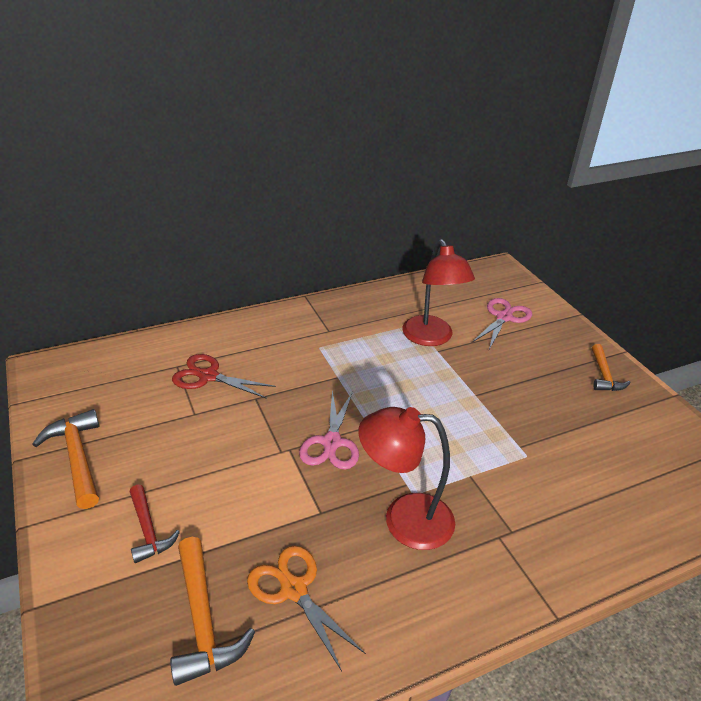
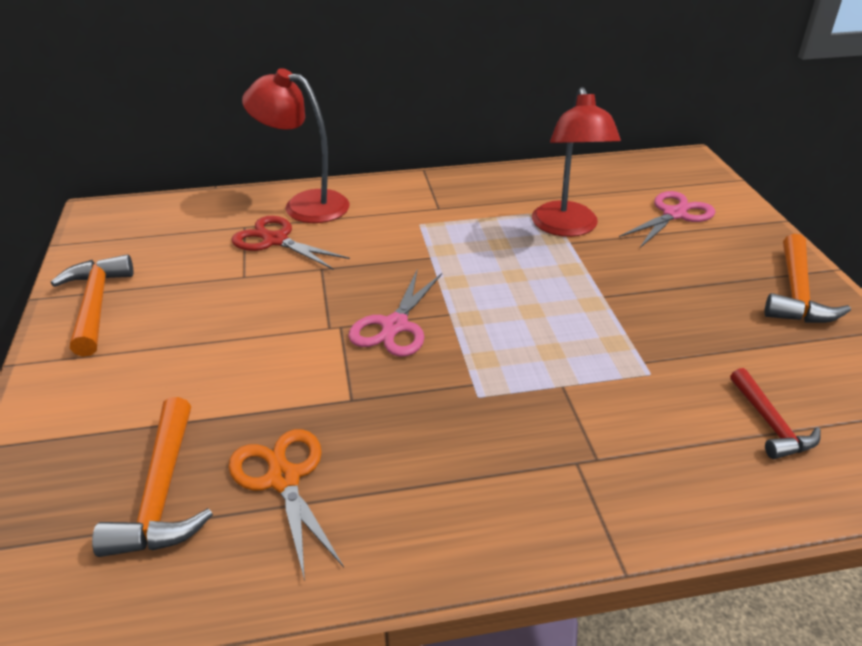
camera: 15 degrees right, 0 degrees up
(148, 530) = (141, 388): red hammer -> red hammer (771, 424)
(404, 519) = (454, 422): red lamp -> red lamp (304, 205)
(604, 375) = (796, 293): orange hammer -> orange hammer, size x1.51

